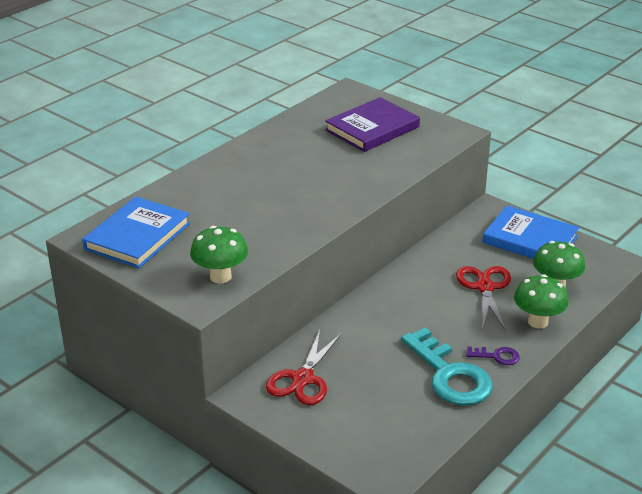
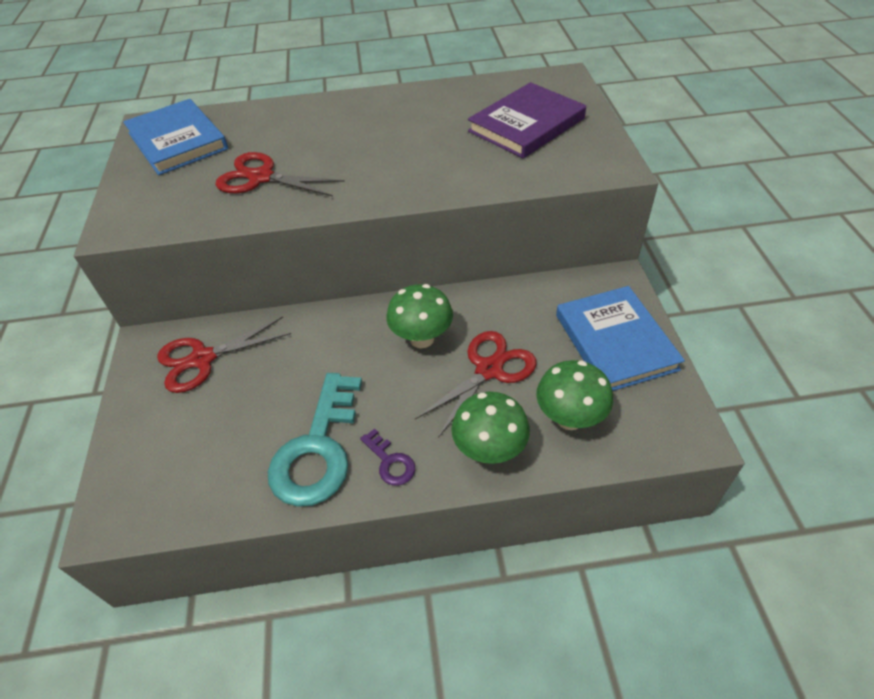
camera: 45 degrees right, 15 degrees up
(137, 236) = (177, 141): blue book -> blue book turned 75 degrees clockwise
(220, 277) = (166, 212): green mushroom -> green mushroom (422, 338)
(250, 229) = (261, 178): none -> red scissors
(372, 128) = (526, 125): purple book -> purple book turned 45 degrees counterclockwise

